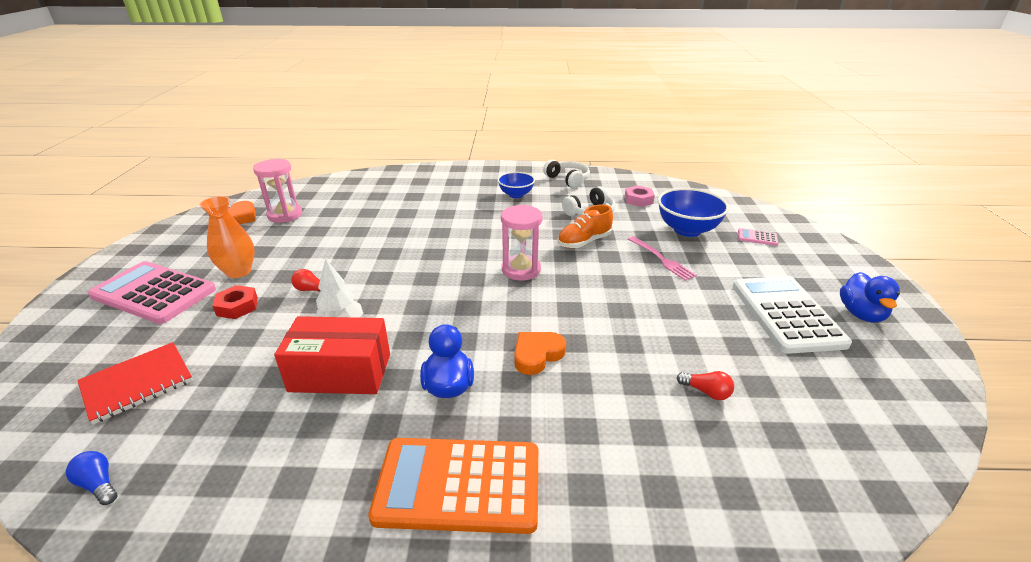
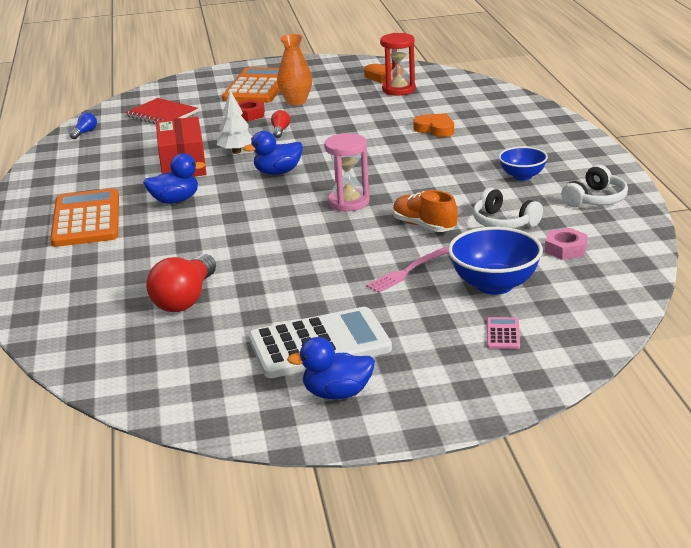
camera: 80 degrees right, 5 degrees down
(154, 293) = (257, 87): pink calculator -> orange calculator
(285, 215) = (398, 90): pink hourglass -> red hourglass
(423, 302) = (278, 172): none -> blue duck
(537, 355) = (218, 226): orange heart -> orange heart (435, 129)
(706, 392) = (185, 299): red light bulb -> red light bulb, size x2.11

